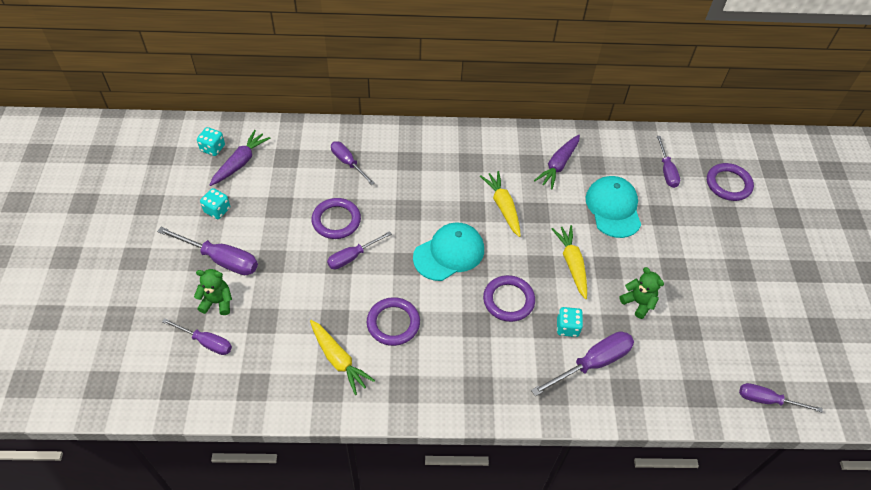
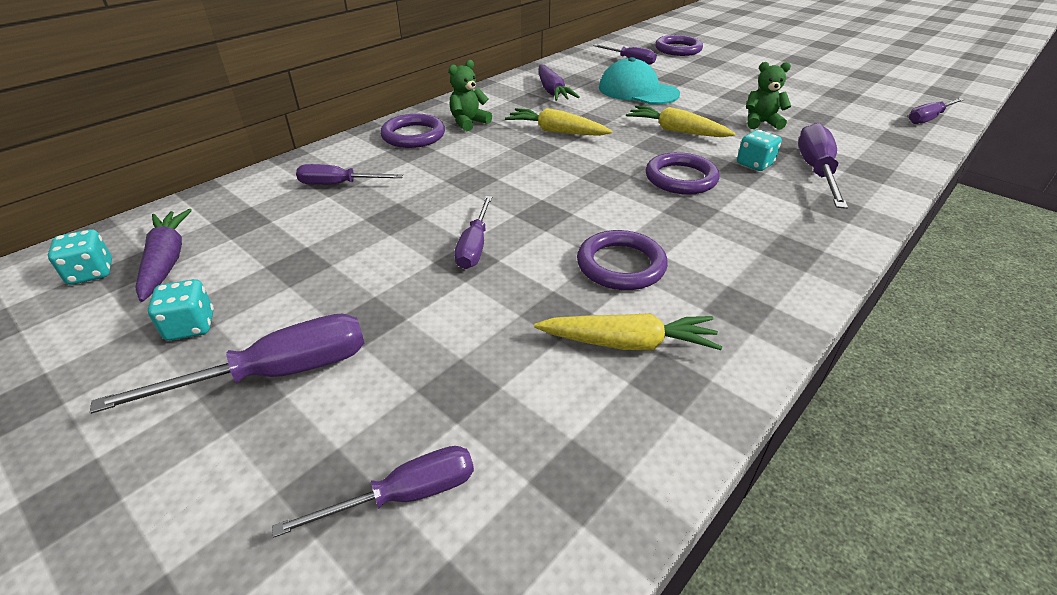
camera: 45 degrees left, 15 degrees down
(217, 302) = (347, 426): green teddy bear -> green teddy bear (468, 122)
(336, 220) = (401, 231): purple ring -> purple ring (413, 135)
(449, 253) = (569, 183): turquoise cap -> none

